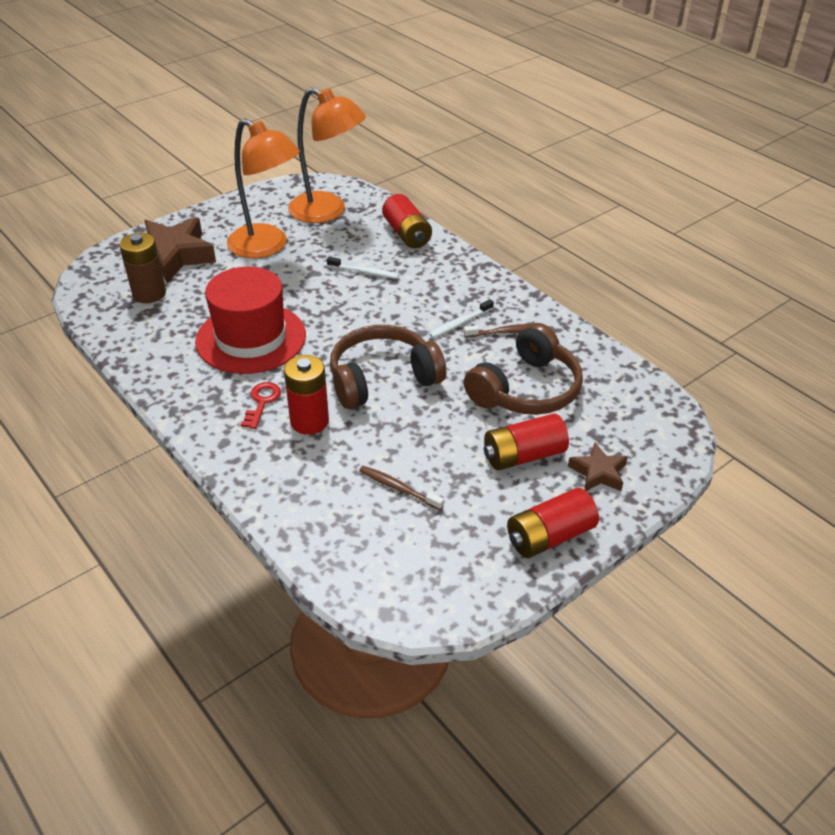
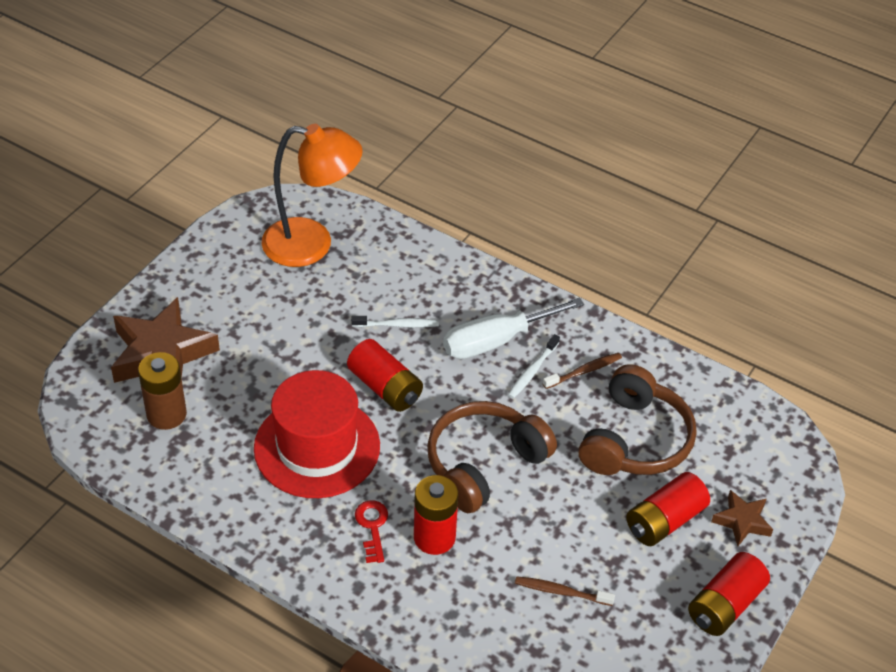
camera: 20 degrees left, 5 degrees up
(267, 247) = (267, 314): orange lamp -> none
(407, 234) = (419, 258): red battery -> red battery (385, 387)
(440, 297) = (496, 341): none -> white screwdriver

